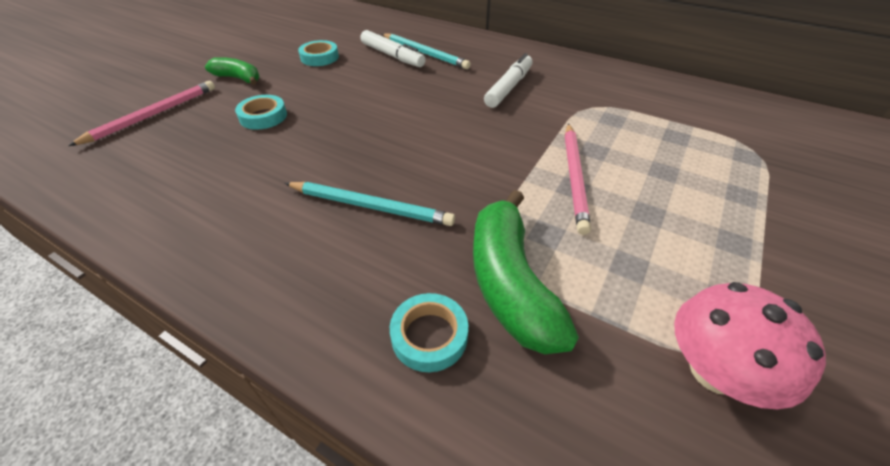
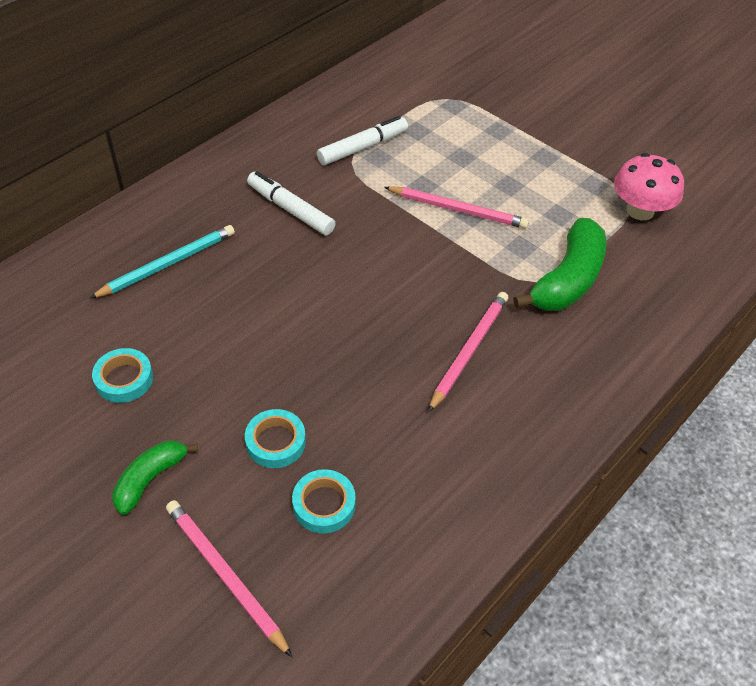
camera: 80 degrees left, 5 degrees up
(370, 206) = (469, 351): turquoise pencil -> pink pencil
(392, 56) = (158, 298): white marker -> white marker (362, 147)
(429, 336) = (608, 332): turquoise tape -> turquoise tape (324, 504)
(509, 283) = (567, 280): green banana -> green banana turned 60 degrees counterclockwise

